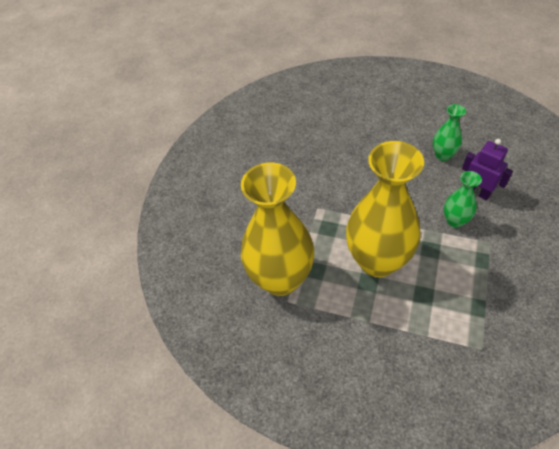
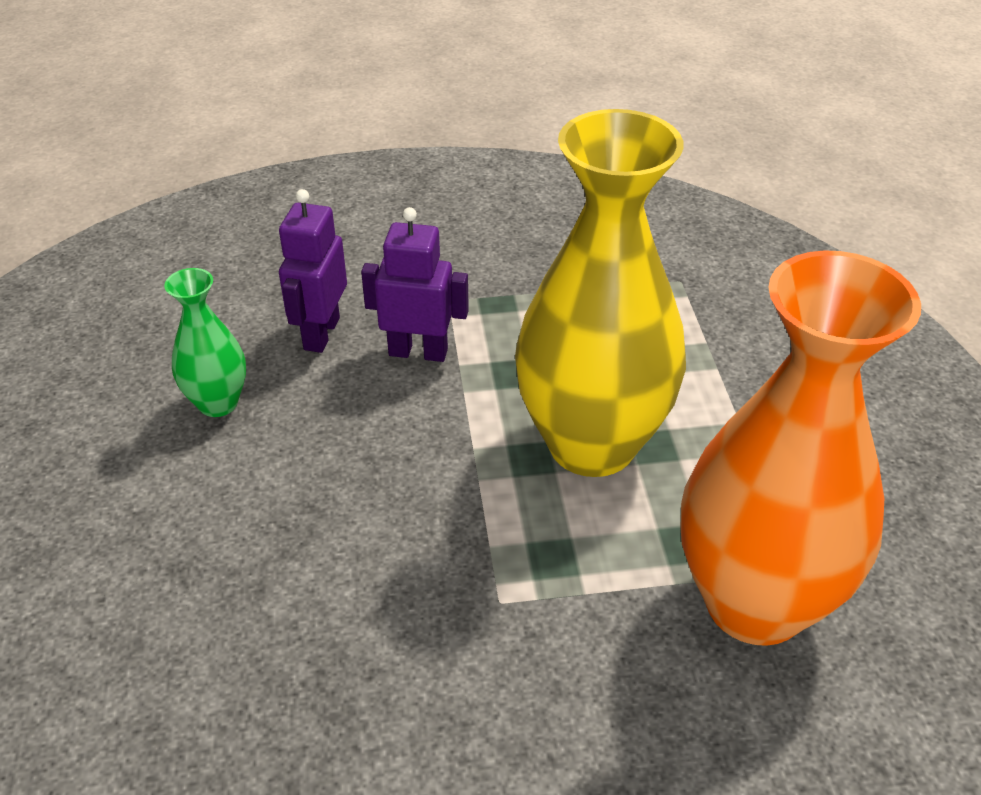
camera: 120 degrees left, 10 degrees down
(281, 279) = (755, 603): yellow vase -> orange vase
(454, 221) = (418, 352): green vase -> purple robot

